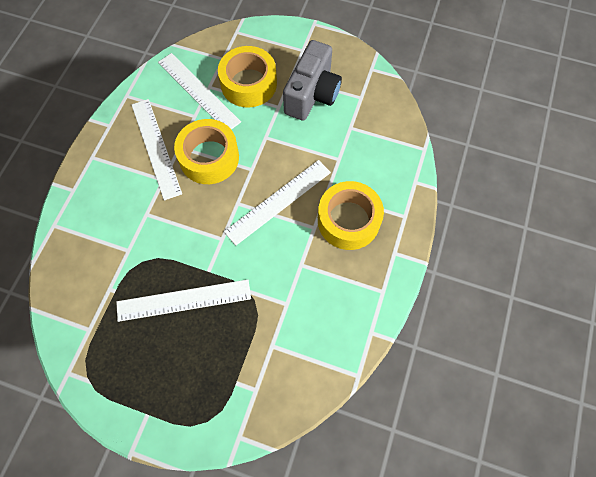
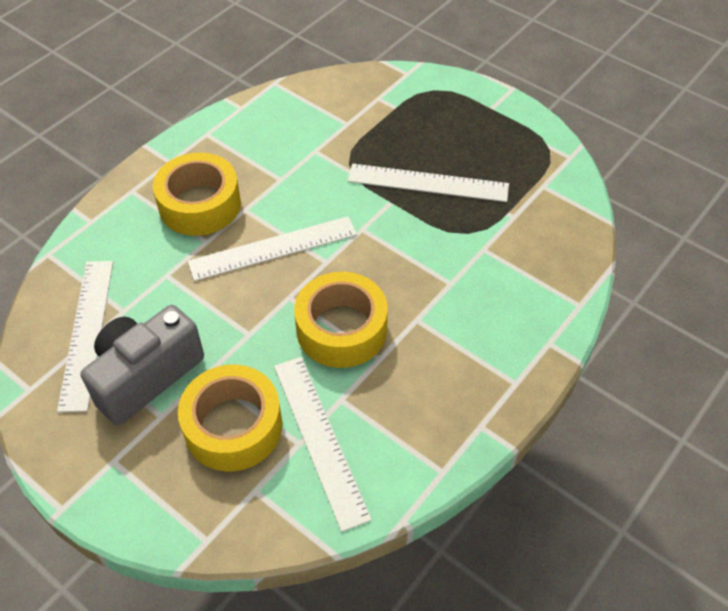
camera: 160 degrees left, 15 degrees down
(156, 148) = (415, 367): white ruler -> white ruler (87, 332)

